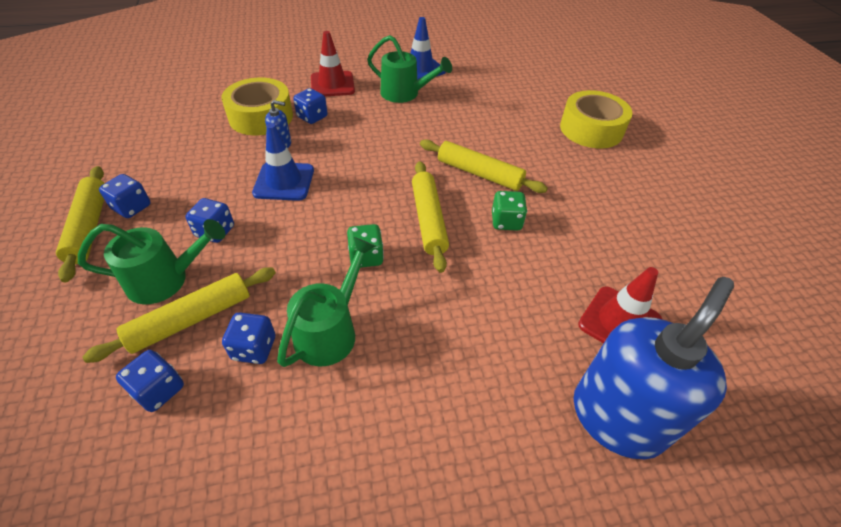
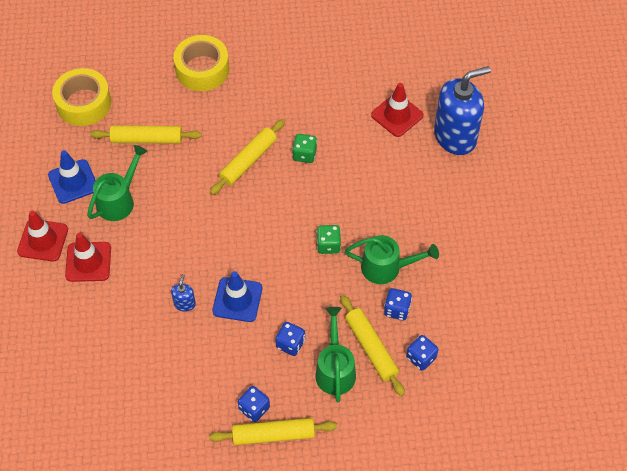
camera: 80 degrees left, 10 degrees up
(261, 117) = (136, 323): yellow tape -> yellow tape (83, 103)
(312, 117) = (145, 280): blue dice -> none
(331, 330) = (387, 268): green watering can -> green watering can turned 150 degrees clockwise
(354, 61) = (43, 240): none -> red traffic cone
(428, 220) = (296, 202): yellow rolling pin -> yellow rolling pin (146, 139)
(617, 417) = (455, 136): blue soap dispenser -> blue soap dispenser turned 105 degrees clockwise

